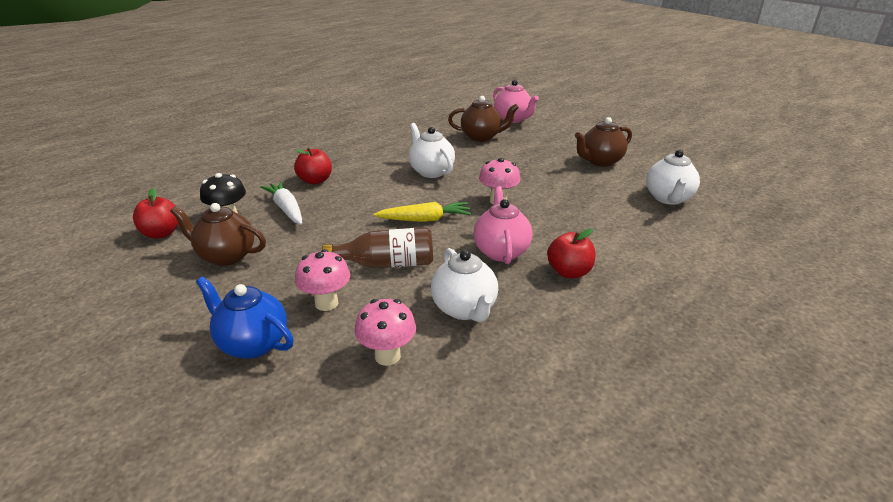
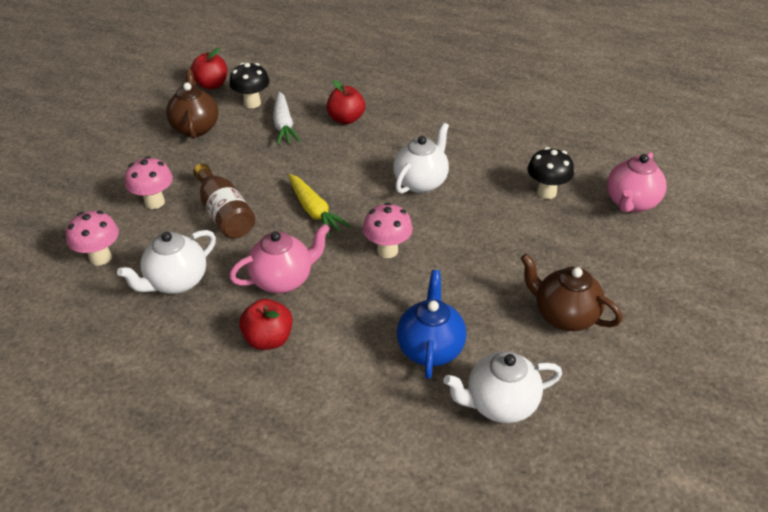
camera: 65 degrees right, 10 degrees up
(252, 343) = (94, 187): blue teapot -> blue teapot (430, 348)
(286, 209) = (284, 125): white carrot -> white carrot turned 135 degrees clockwise
(481, 137) = (546, 192): brown teapot -> black mushroom

